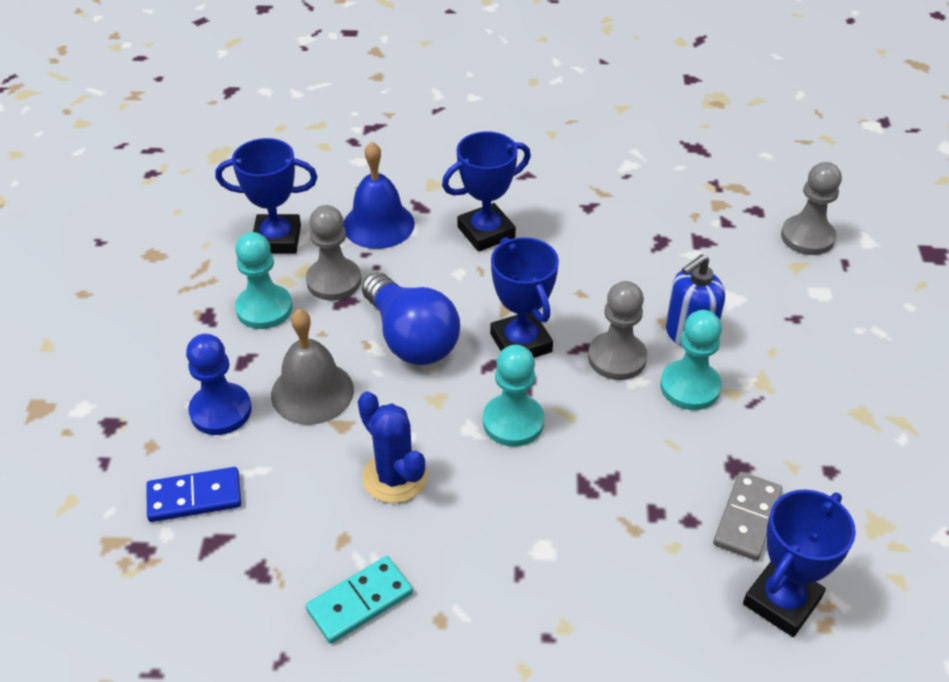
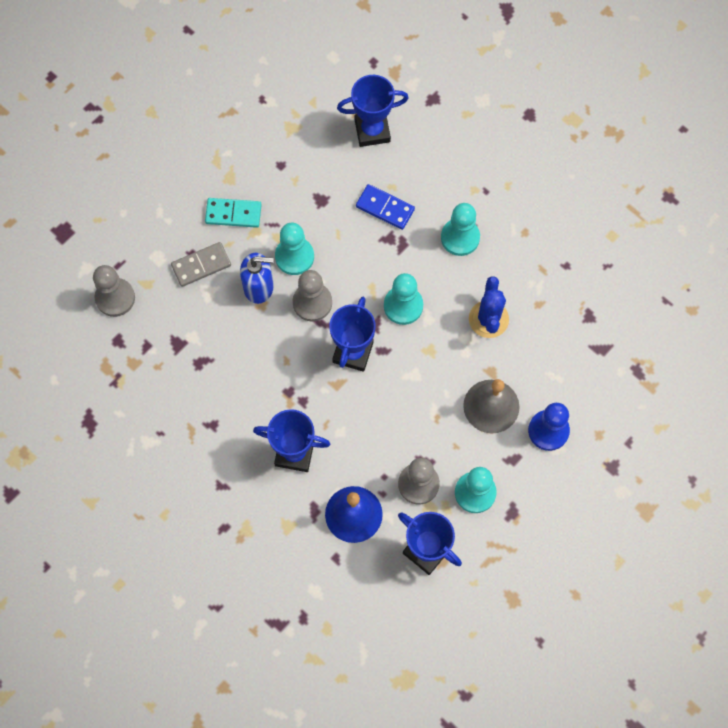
camera: 140 degrees left, 25 degrees up
(194, 497) = (595, 383): blue domino -> blue domino (385, 208)
(359, 601) = (554, 267): turquoise domino -> turquoise domino (233, 214)
(411, 338) = (409, 403): blue light bulb -> none
(521, 547) = (460, 237): none -> turquoise pawn
(747, 518) = (345, 174): grey domino -> grey domino (201, 265)

